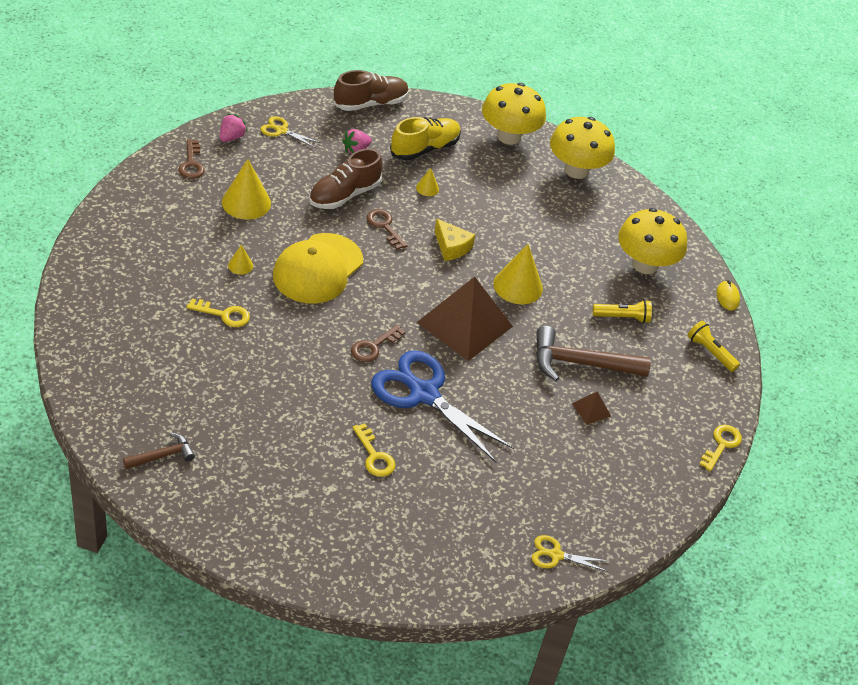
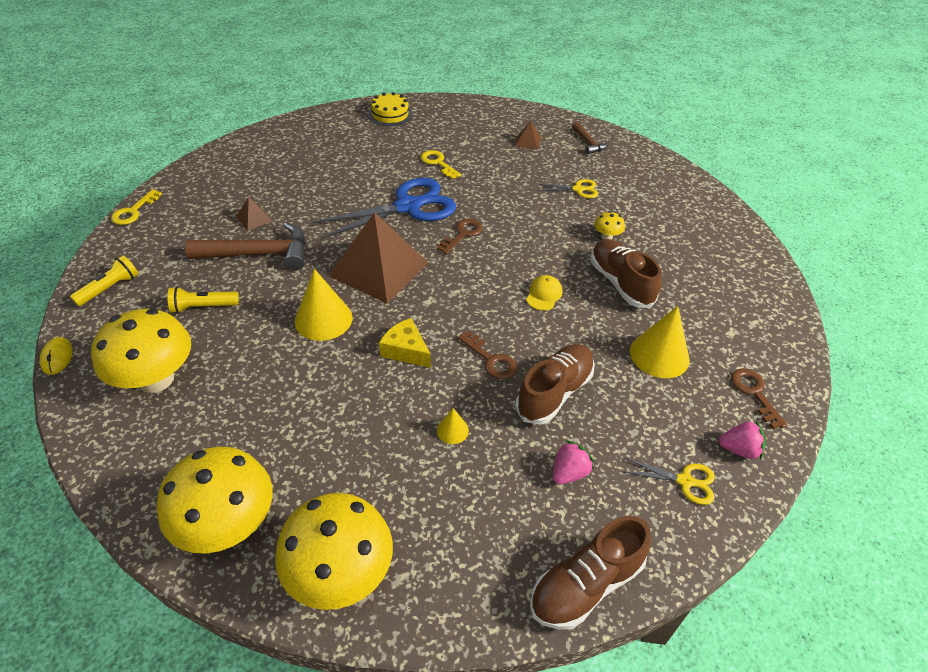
camera: 175 degrees right, 0 degrees up
(163, 455) = (588, 143): brown hammer -> brown hammer turned 75 degrees counterclockwise
(224, 314) = (606, 237): yellow key -> yellow mushroom
(231, 137) = (739, 449): pink strawberry -> pink strawberry turned 105 degrees counterclockwise
(240, 265) = (620, 283): yellow cone -> brown shoe
(244, 474) = (528, 141): none -> brown pyramid
(317, 269) = (544, 294): yellow cap -> yellow cap, size x0.42
(420, 567) = (390, 115): none -> yellow cake
(424, 148) = (472, 504): yellow shoe -> none
(424, 394) = (408, 207): blue scissors -> blue scissors turned 60 degrees counterclockwise
(556, 555) = (294, 131): yellow scissors -> yellow scissors (578, 189)
(710, 352) = (109, 288): yellow flashlight -> yellow flashlight turned 90 degrees counterclockwise

